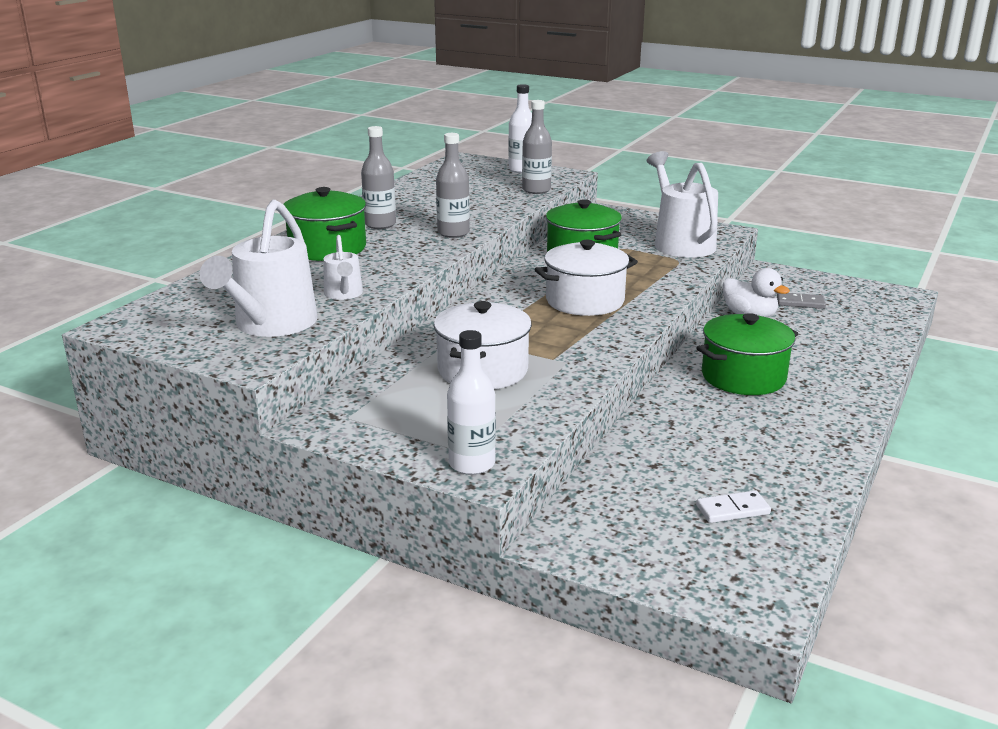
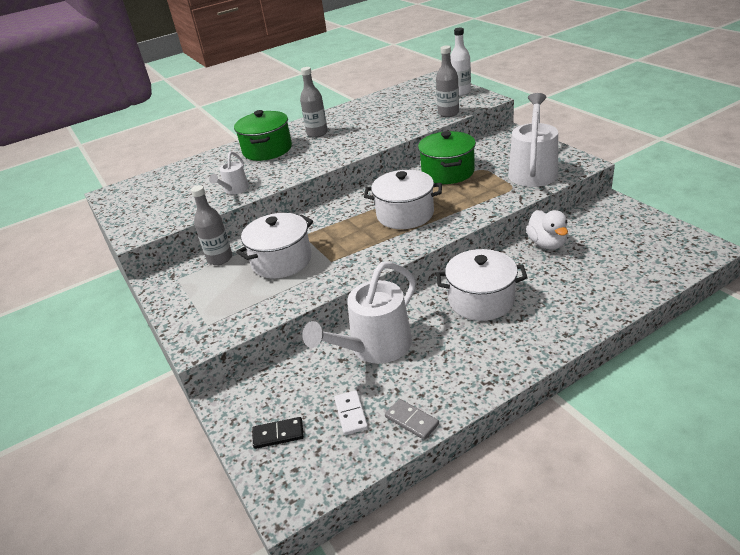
camera: 35 degrees right, 10 degrees up
(271, 324) = (175, 207): white watering can -> white watering can (375, 347)
(453, 233) = (351, 147): grey bottle -> grey bottle (220, 258)
(472, 464) = (199, 334): white bottle -> none
(671, 553) = (278, 434): none -> black domino
(732, 510) = (351, 414): white domino -> white domino turned 60 degrees clockwise
(743, 377) = (481, 300): green pot -> white pot
(800, 303) = (603, 239): grey domino -> grey domino (411, 421)

